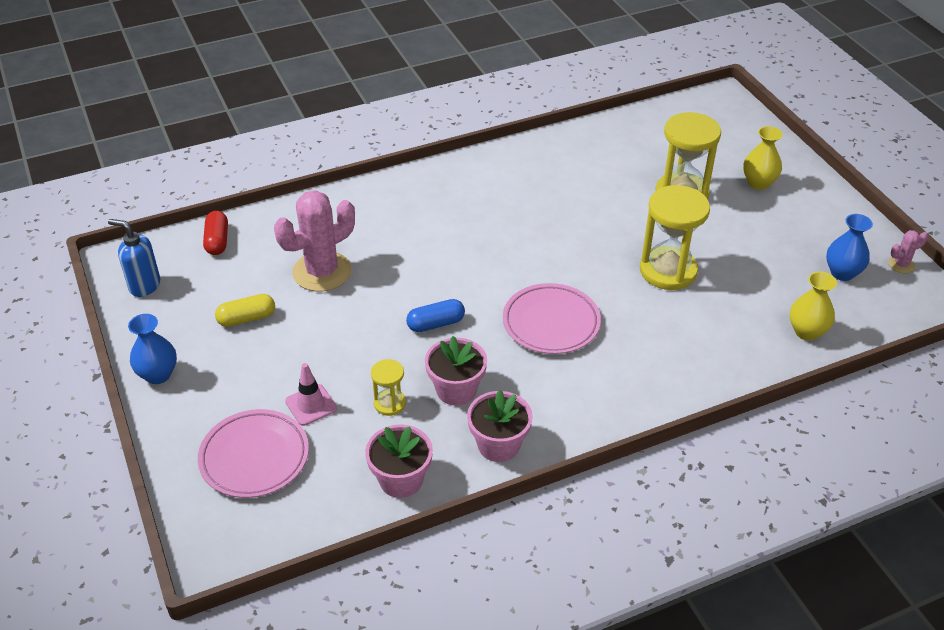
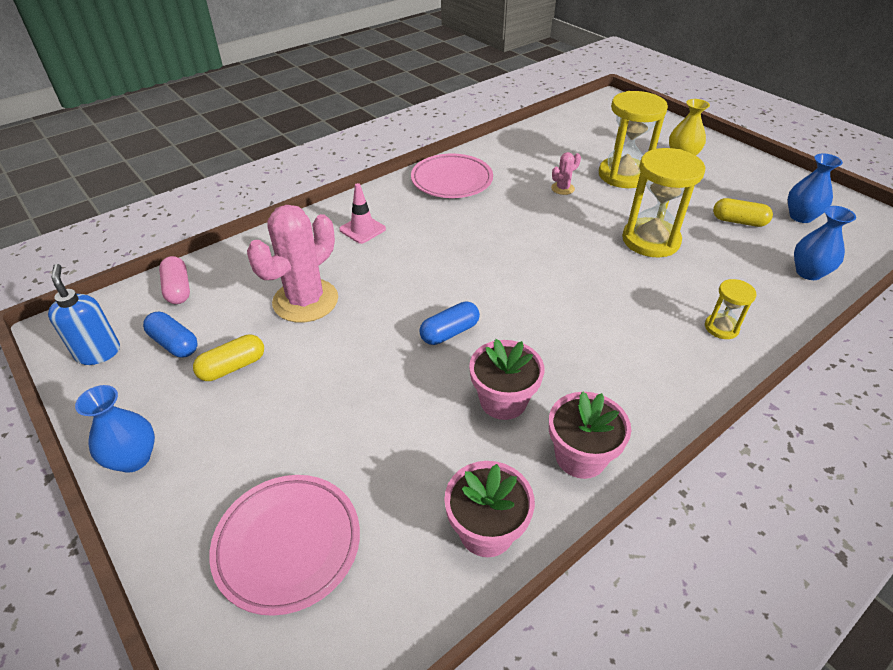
camera: 15 degrees left, 0 degrees up
(144, 286) = (98, 352): blue soap dispenser -> blue soap dispenser turned 60 degrees clockwise
(205, 289) = (174, 344): none -> blue capsule
(217, 241) = (178, 289): red capsule -> pink capsule
(311, 405) = (340, 456): pink traffic cone -> pink traffic cone (362, 229)
(389, 403) = (434, 433): yellow hourglass -> yellow hourglass (721, 328)
(551, 323) = (568, 309): pink plate -> pink plate (452, 180)
(771, 267) = (738, 221): none -> yellow capsule
(806, 332) = (808, 272): yellow vase -> blue vase
(901, 265) = (843, 202): pink cactus -> pink cactus (562, 188)

